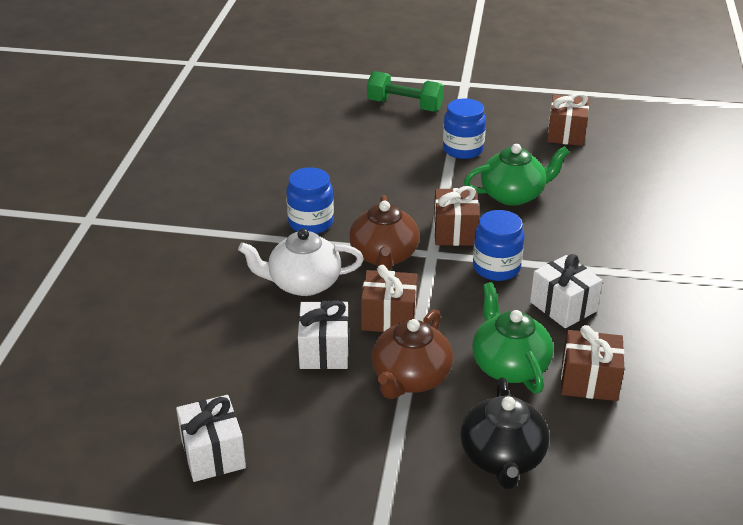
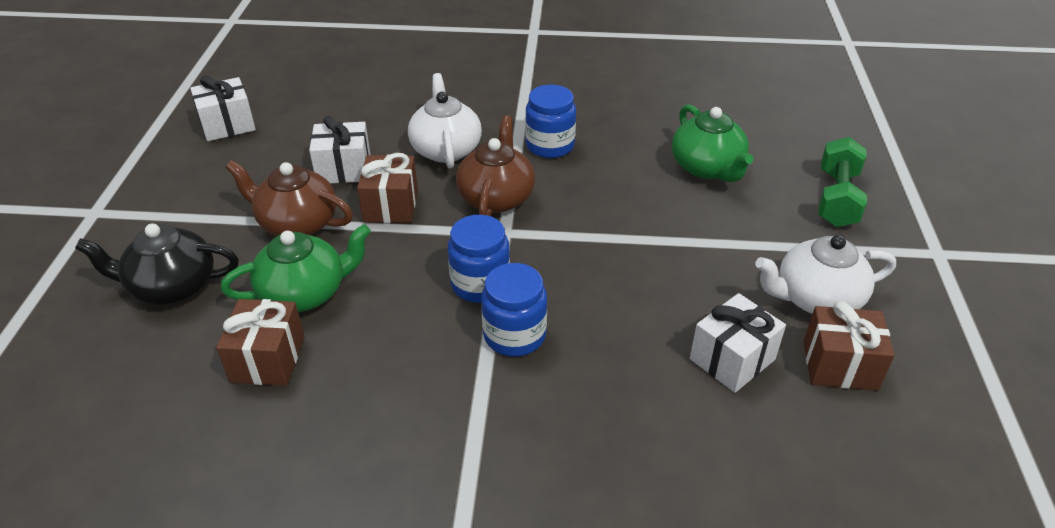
camera: 85 degrees right, 5 degrees up
(384, 256) = (496, 197): brown teapot -> brown teapot turned 105 degrees clockwise
(455, 232) = (550, 249): brown gift -> none
(463, 149) = (745, 253): blue jar -> blue jar (514, 335)
(508, 131) = (816, 299): none -> white teapot
(513, 195) = (645, 301): green teapot -> green teapot (707, 168)
(563, 306) = (404, 342): white gift -> white gift (732, 359)

